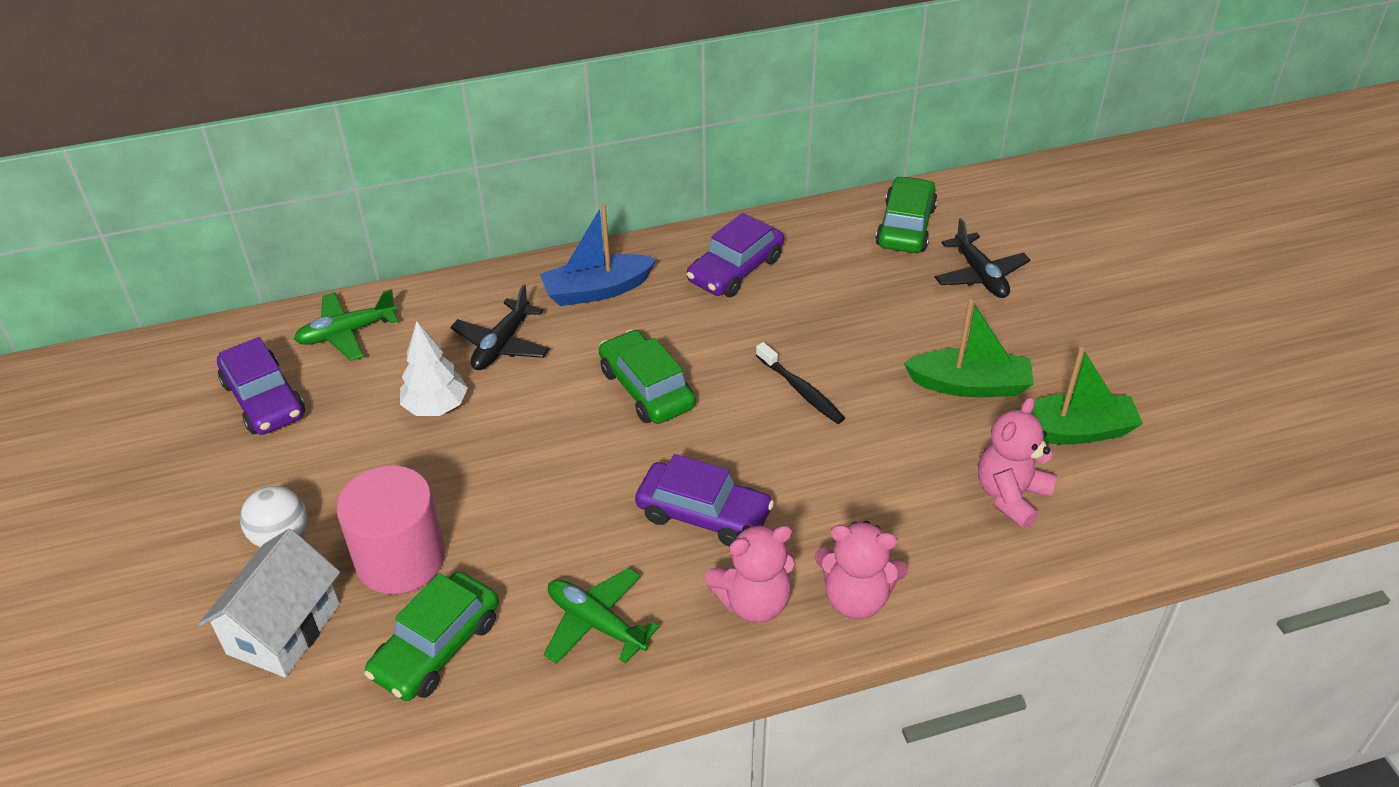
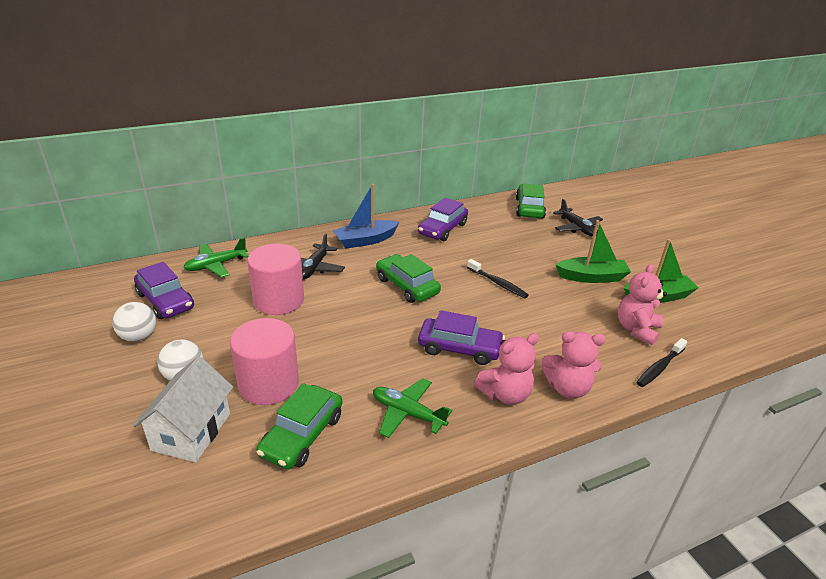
camera: 10 degrees left, 10 degrees down
(221, 463) = (139, 337): none -> white ball
(436, 407) = (279, 300): white tree -> pink cylinder
(1022, 571) = (659, 367): none -> black toothbrush

